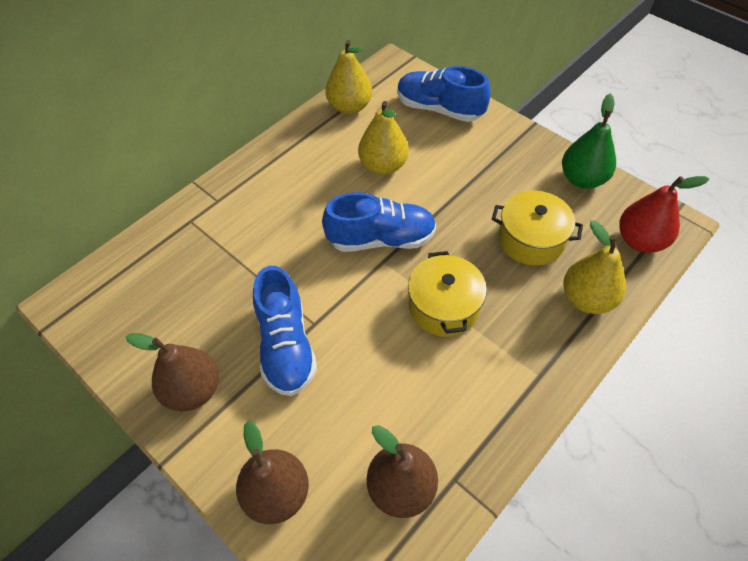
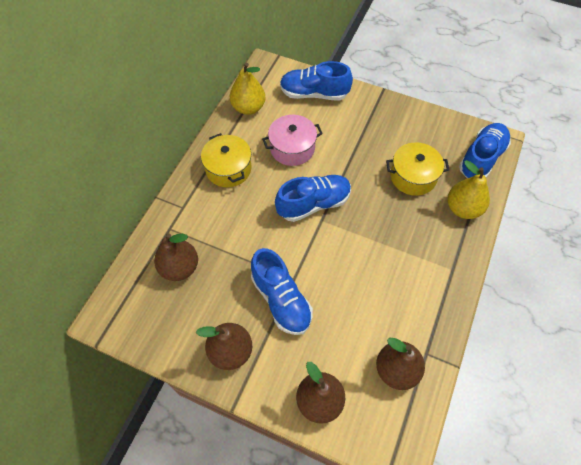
camera: 20 degrees left, 5 degrees up
(180, 269) = (179, 268): none -> brown pear
(383, 166) = (292, 148): yellow pear -> pink pot
(444, 306) = (375, 240): yellow pot -> yellow pot (228, 169)
(582, 179) = (430, 123): green pear -> none
(640, 241) = (481, 158): red pear -> blue shoe

